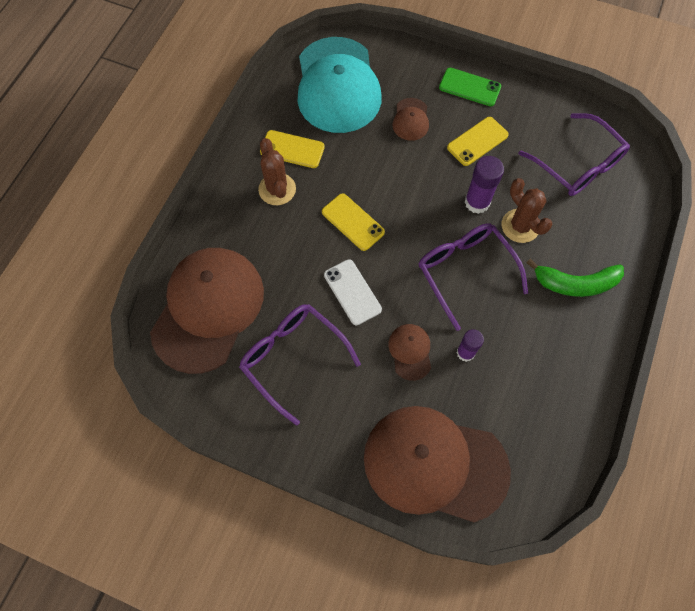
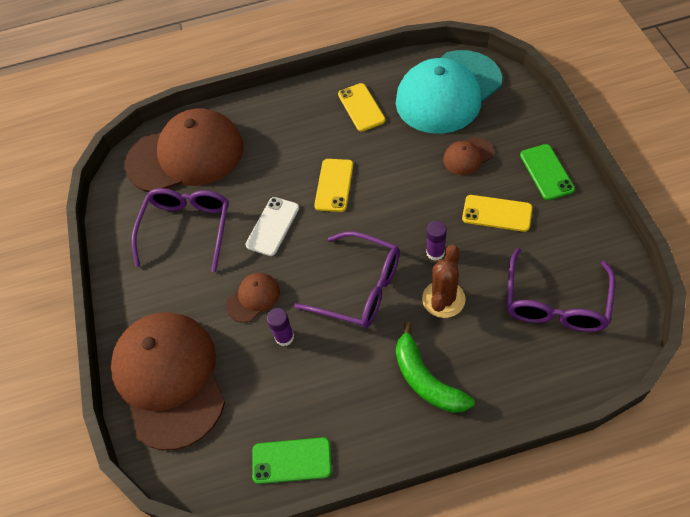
camera: 60 degrees right, 10 degrees down
(277, 189) = (318, 123): brown cactus -> none
(465, 272) = (359, 288): purple glasses -> purple glasses turned 90 degrees clockwise
(477, 202) = (435, 252): purple glue stick -> purple glue stick, size x0.66
(574, 416) = (291, 460): none -> green phone

